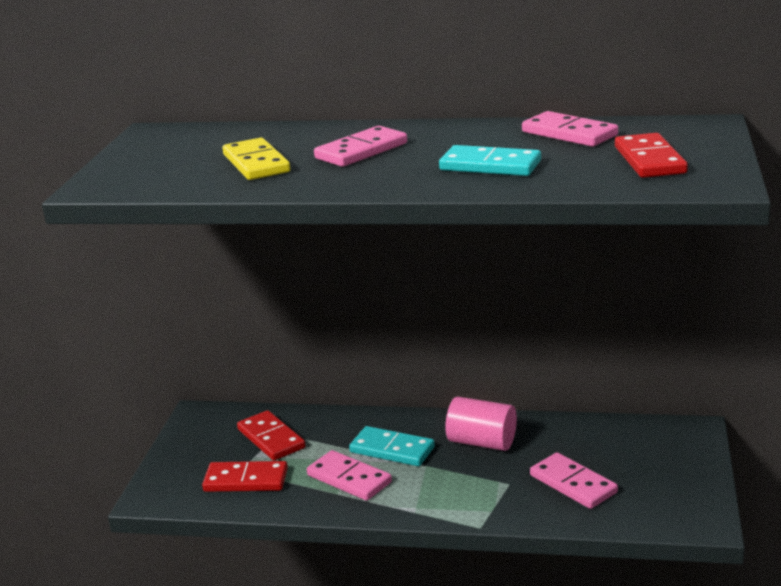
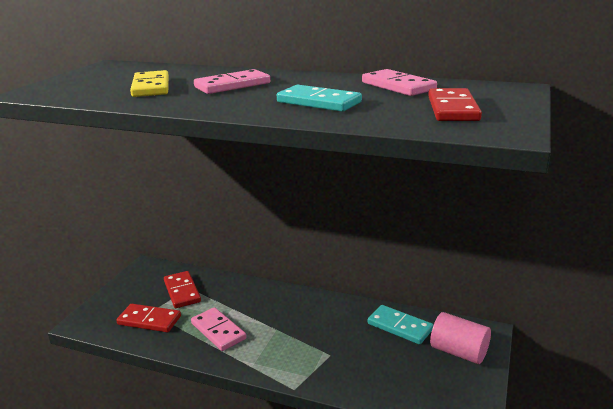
camera: 10 degrees right, 0 degrees up
(392, 450) = (258, 313): turquoise domino -> turquoise domino (399, 327)
(482, 442) = (323, 317): pink cylinder -> pink cylinder (459, 352)
(573, 484) = (378, 363): pink domino -> none

